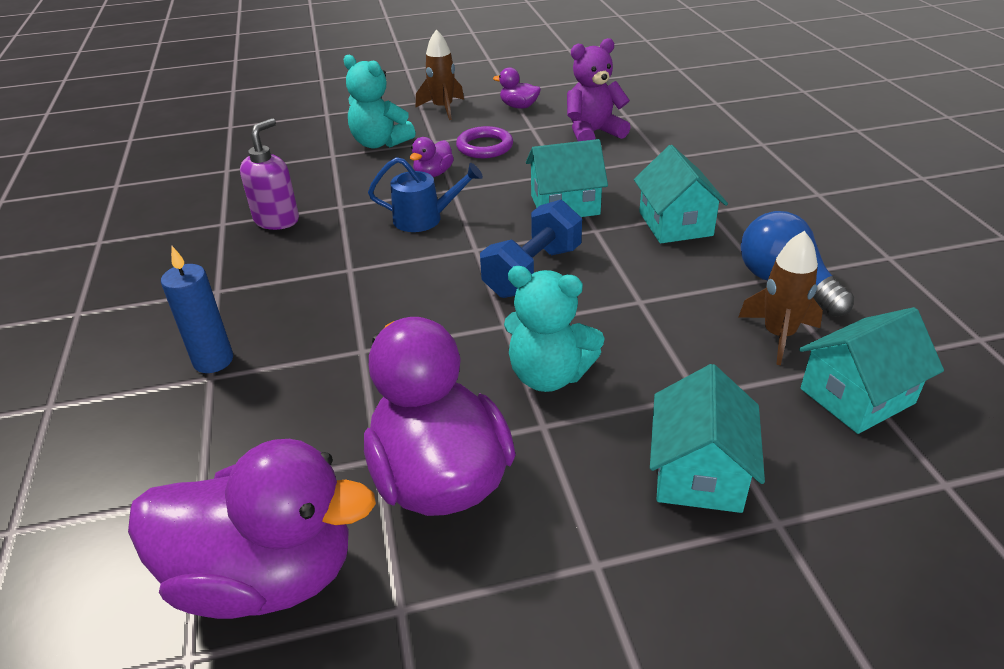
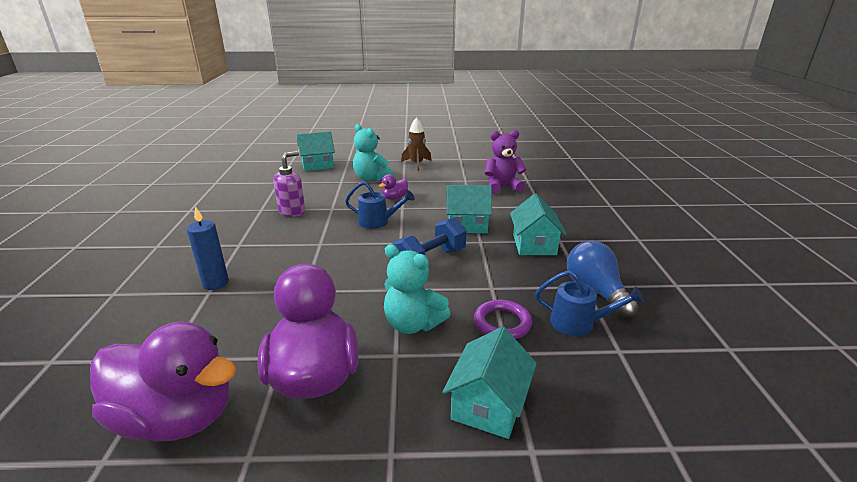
camera: 10 degrees right, 10 degrees down
(484, 147) = (432, 187): purple ring -> purple ring (502, 323)
(519, 106) = (462, 168): purple duck -> none
(778, 335) = (579, 323): brown rocket -> blue watering can
(857, 396) = (622, 373): turquoise house -> turquoise house (317, 165)

